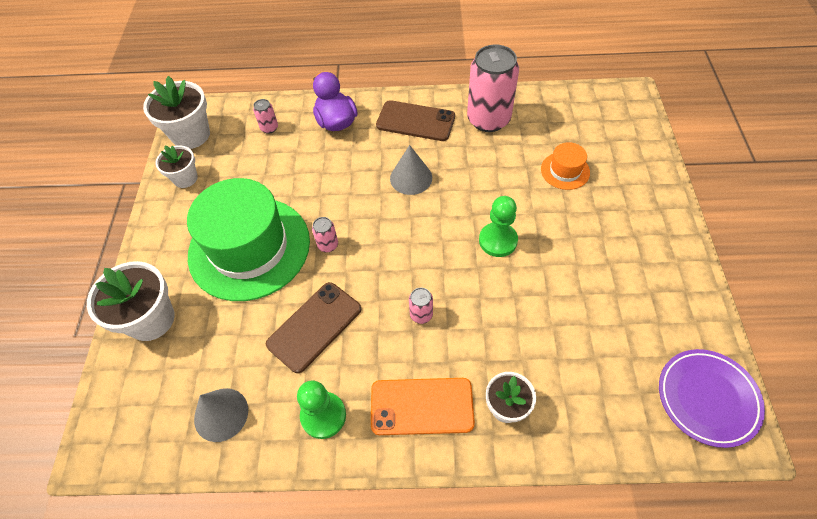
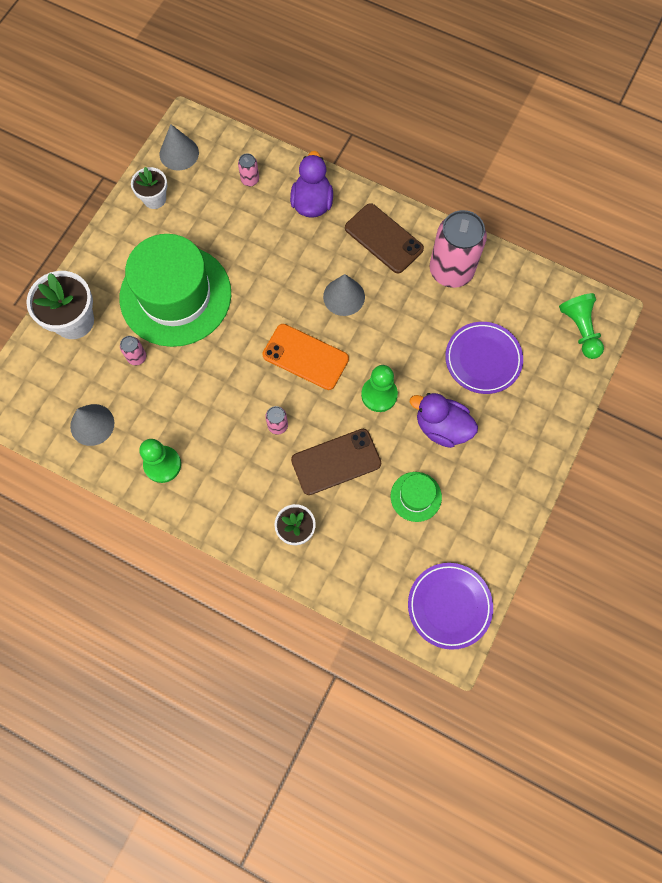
camera: 25 degrees right, 15 degrees up
(191, 135) = (179, 153): white flower pot -> grey cone
(314, 326) = (192, 392): brown phone -> brown phone (336, 462)
(328, 245) = (239, 326): pink can -> pink can (137, 357)
(422, 406) = (236, 496): orange phone -> orange phone (305, 357)
(565, 171) = (483, 359): orange hat -> purple plate
(573, 240) = (441, 427): none -> purple duck
(596, 311) = (416, 496): none -> green hat
(623, 115) = (580, 330): none -> green pawn

